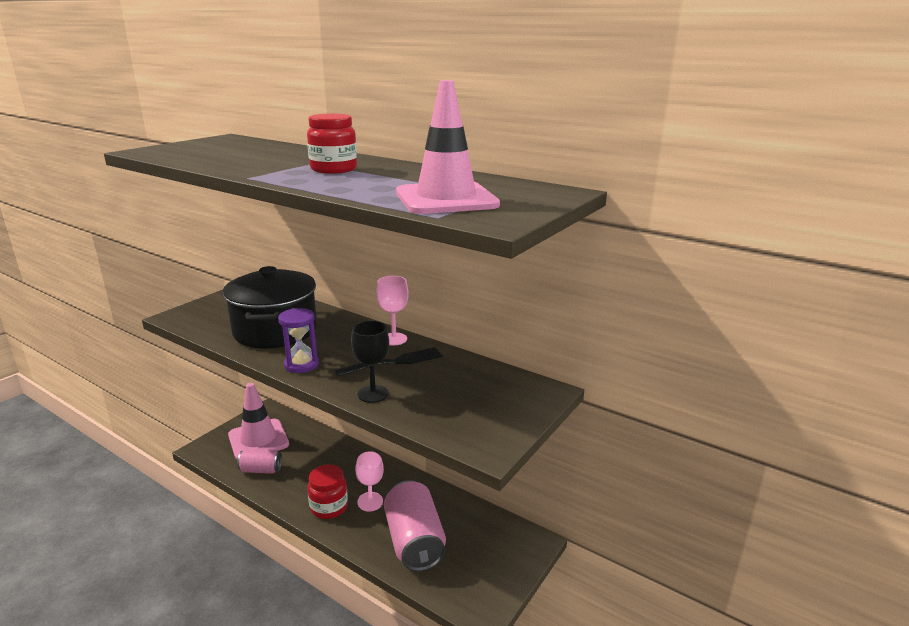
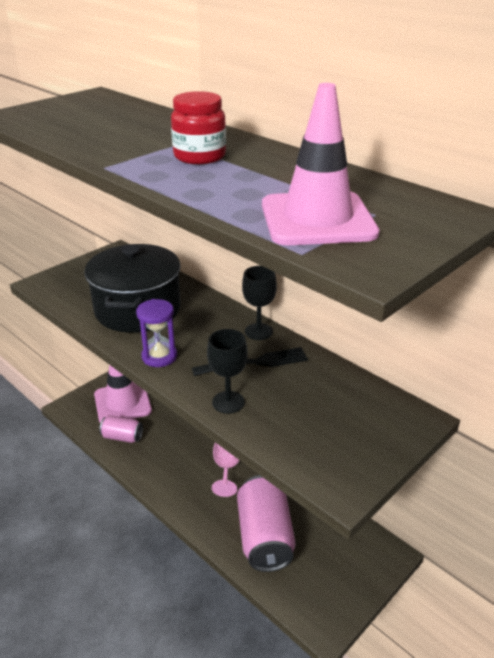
camera: 10 degrees right, 10 degrees up
(329, 507) = (184, 487): red jar -> none
(394, 339) = (258, 331): pink goblet -> black goblet

